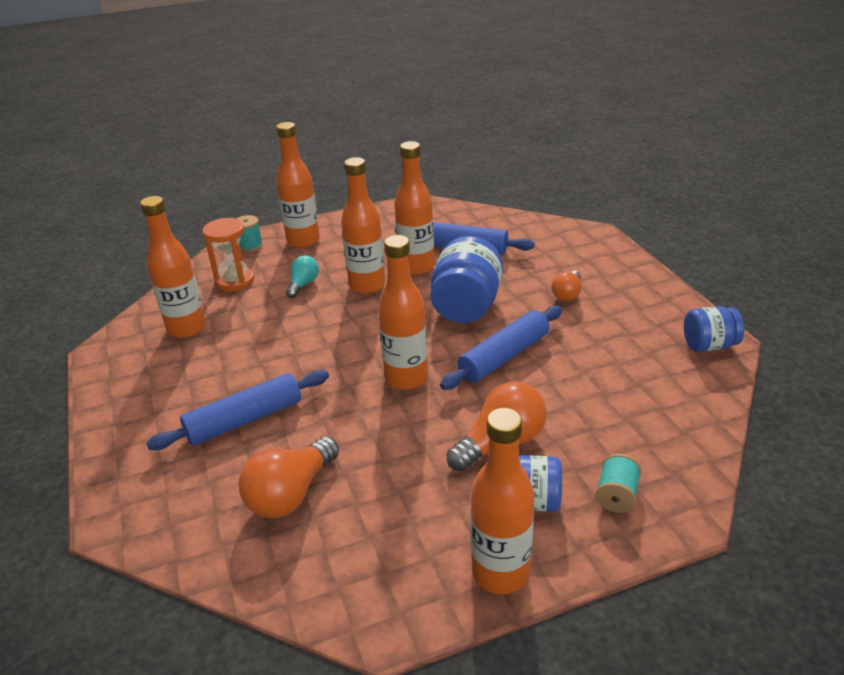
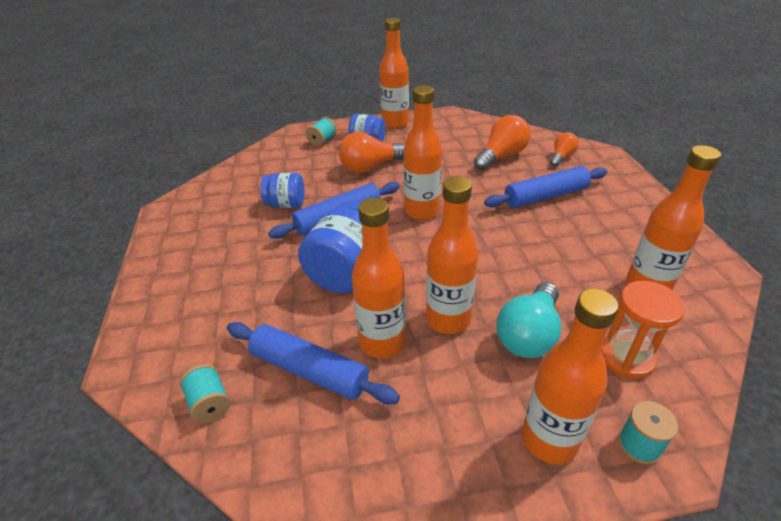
camera: 170 degrees left, 5 degrees up
(303, 284) = (529, 334): turquoise light bulb -> turquoise light bulb, size x1.69
(518, 228) = (210, 403): none -> turquoise spool
(567, 294) = (241, 272): orange light bulb -> orange light bulb (561, 157)
(709, 345) = (180, 208): blue jar -> blue jar (286, 204)

